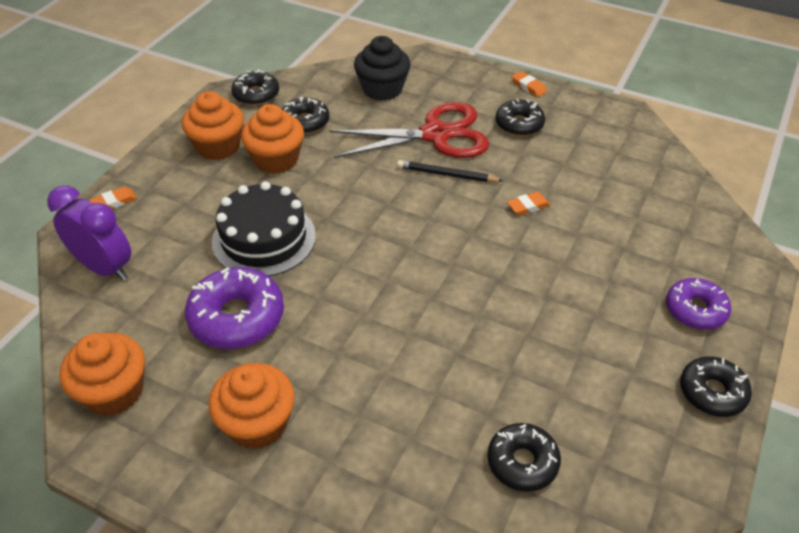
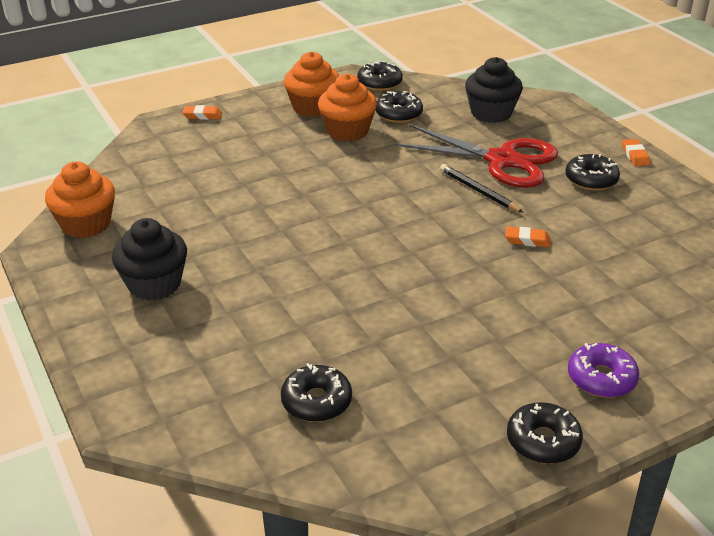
camera: 35 degrees right, 10 degrees down
(104, 268) = (155, 152): purple clock -> none
(237, 317) = (209, 217): purple donut -> none
(257, 423) = (154, 284): orange cupcake -> black cupcake
(264, 239) = (281, 177): black cake -> none

